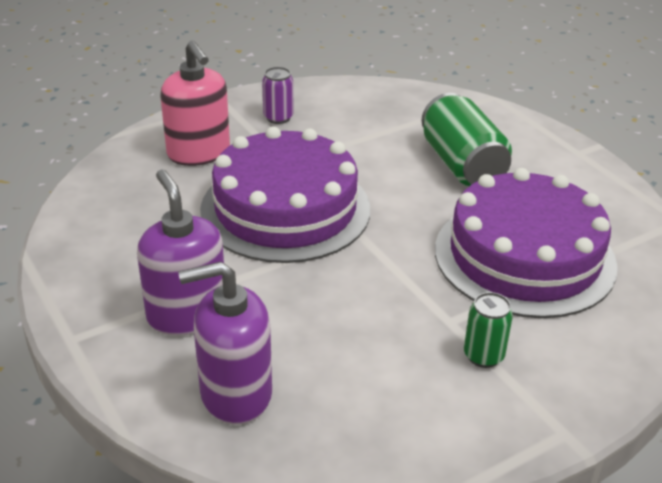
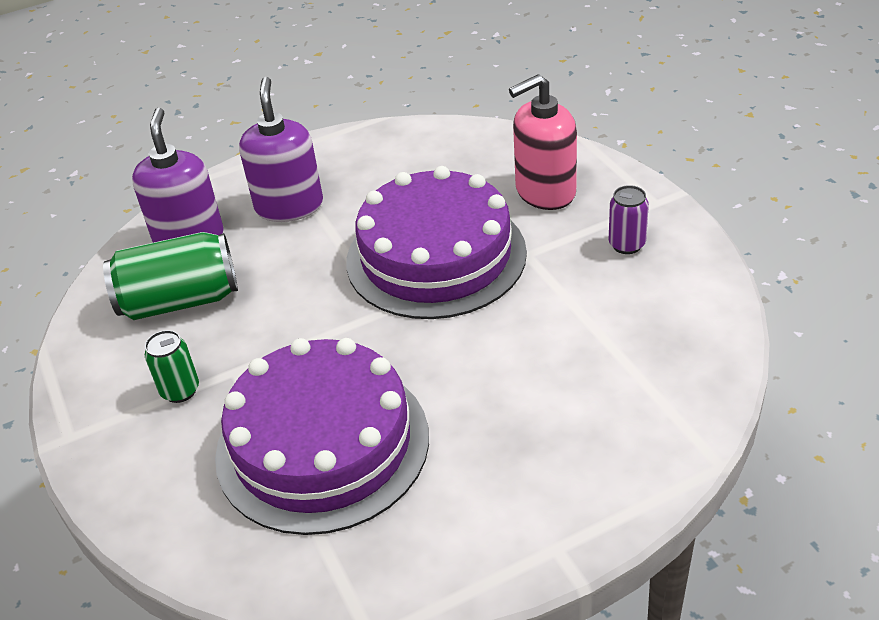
camera: 100 degrees right, 5 degrees up
(186, 314) = (289, 206): purple soap dispenser -> purple soap dispenser turned 75 degrees counterclockwise
(462, 165) = (521, 407): green can -> green can (180, 301)

